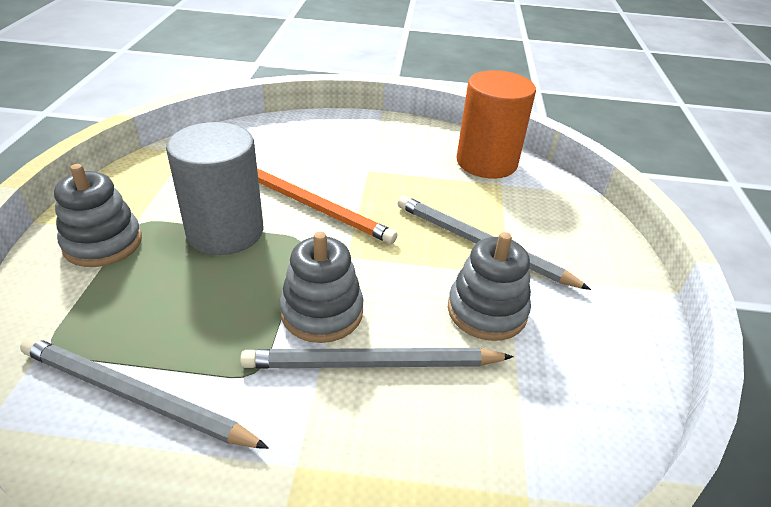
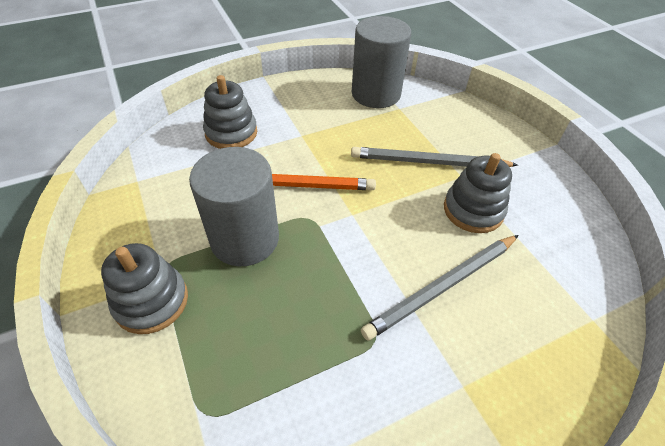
camera: 30 degrees left, 10 degrees up
(135, 396) = (313, 410): grey pencil -> none
(322, 312) = (377, 267): grey stacking toy -> grey stacking toy (231, 133)
(486, 162) = (376, 94): orange cylinder -> grey cylinder

